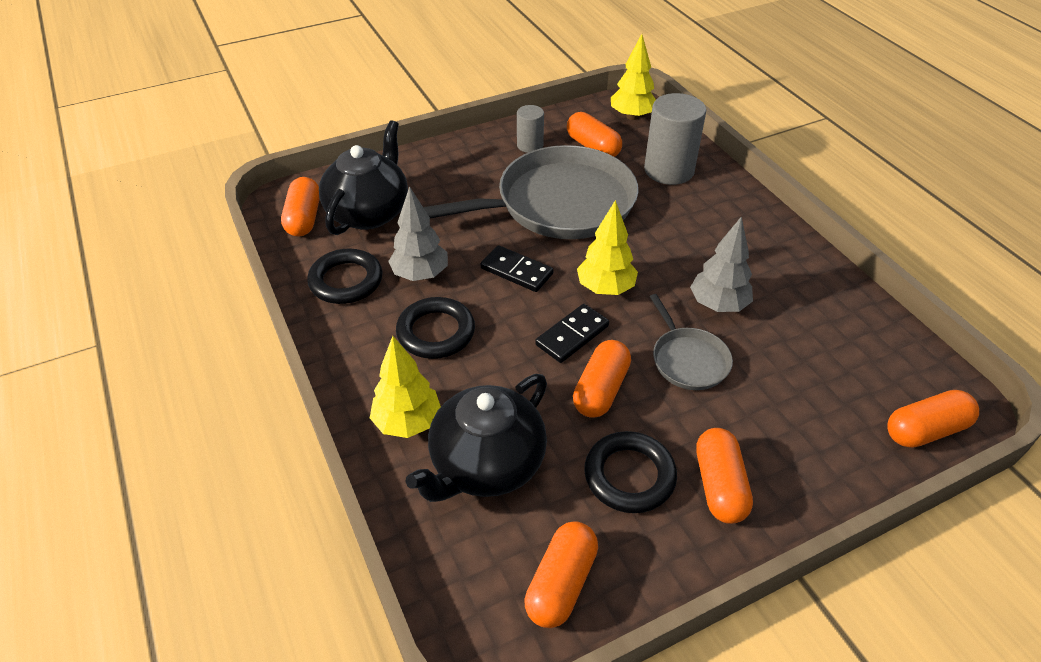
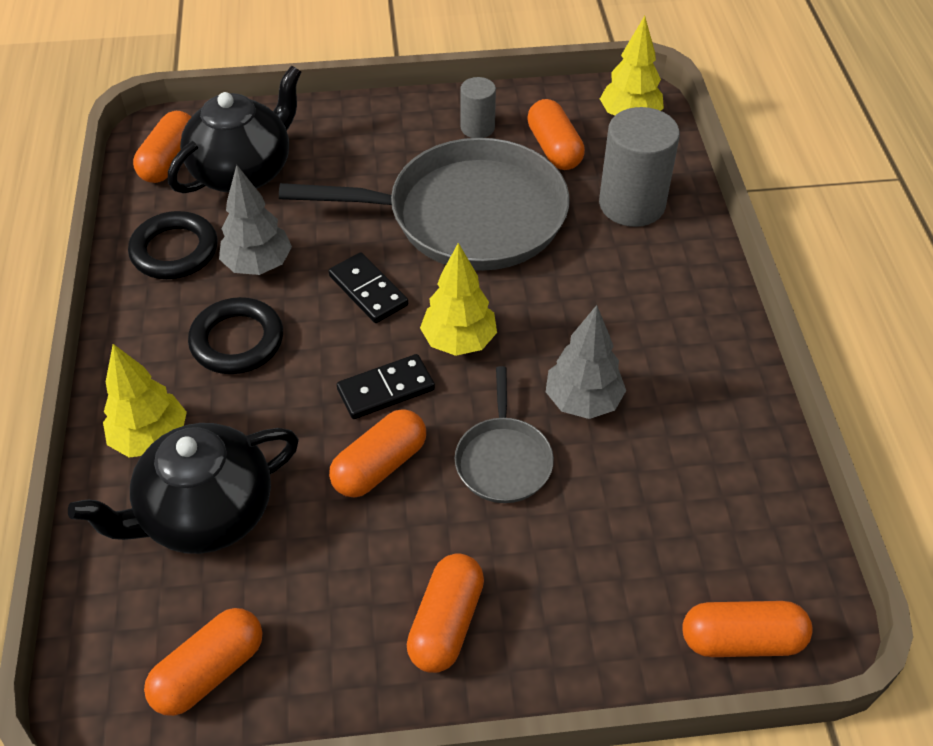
camera: 20 degrees right, 5 degrees up
(629, 476) = (352, 577): black ring -> none

